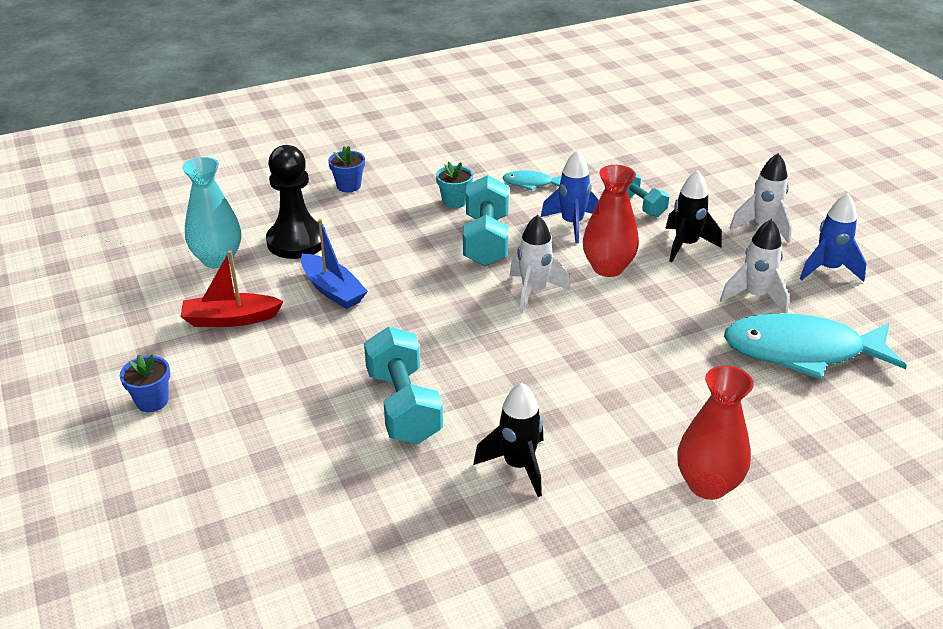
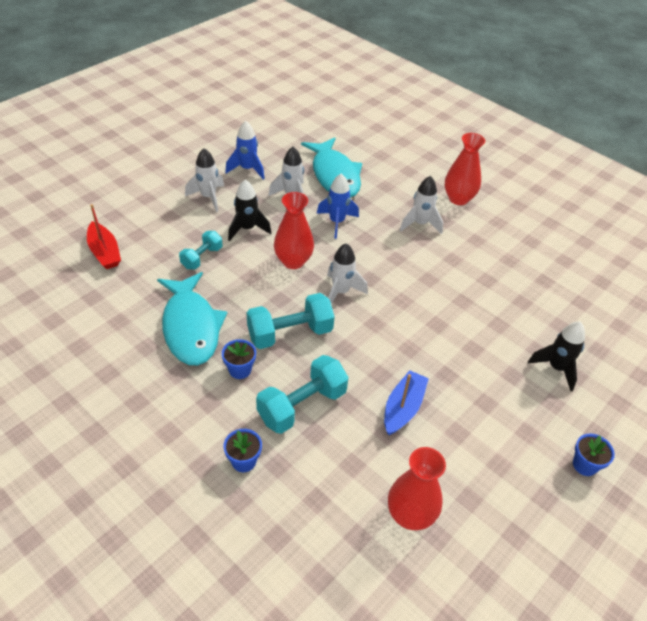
camera: 115 degrees left, 10 degrees up
(217, 259) = (410, 515): turquoise vase -> red vase
(230, 319) = (476, 461): red boat -> red boat (104, 252)
(296, 241) = (353, 463): black pawn -> none
(403, 406) = (489, 325): turquoise dumbbell -> turquoise dumbbell (302, 405)
(454, 201) = (240, 370): turquoise flower pot -> blue flower pot
(518, 466) = (497, 265): black rocket -> black rocket (556, 368)
(530, 183) = (191, 327): turquoise fish -> turquoise fish, size x2.22
(572, 224) = (245, 289): blue rocket -> blue rocket (337, 222)
(649, 410) = (420, 224): none -> white rocket

